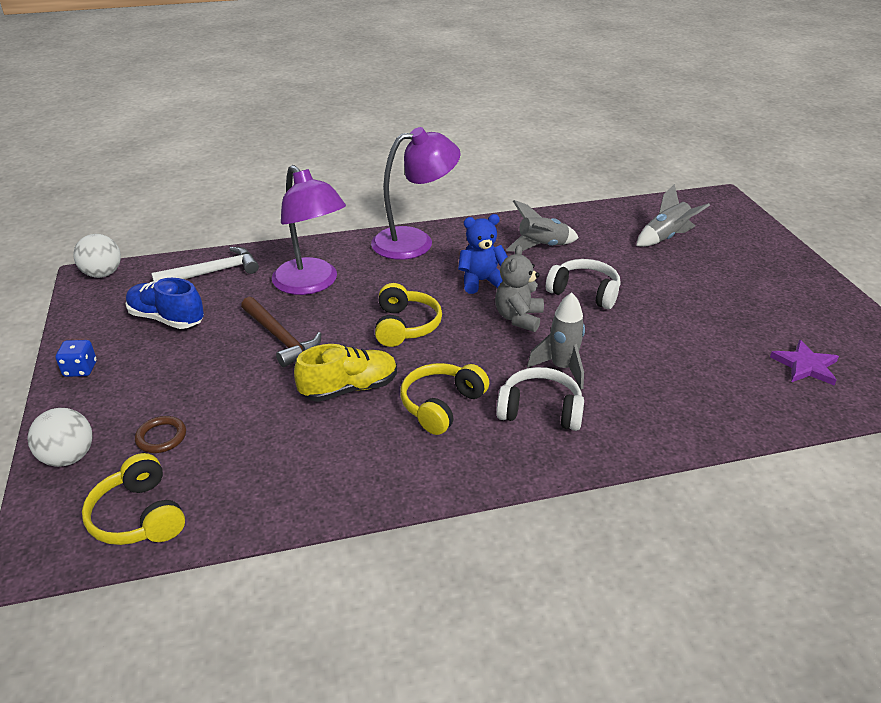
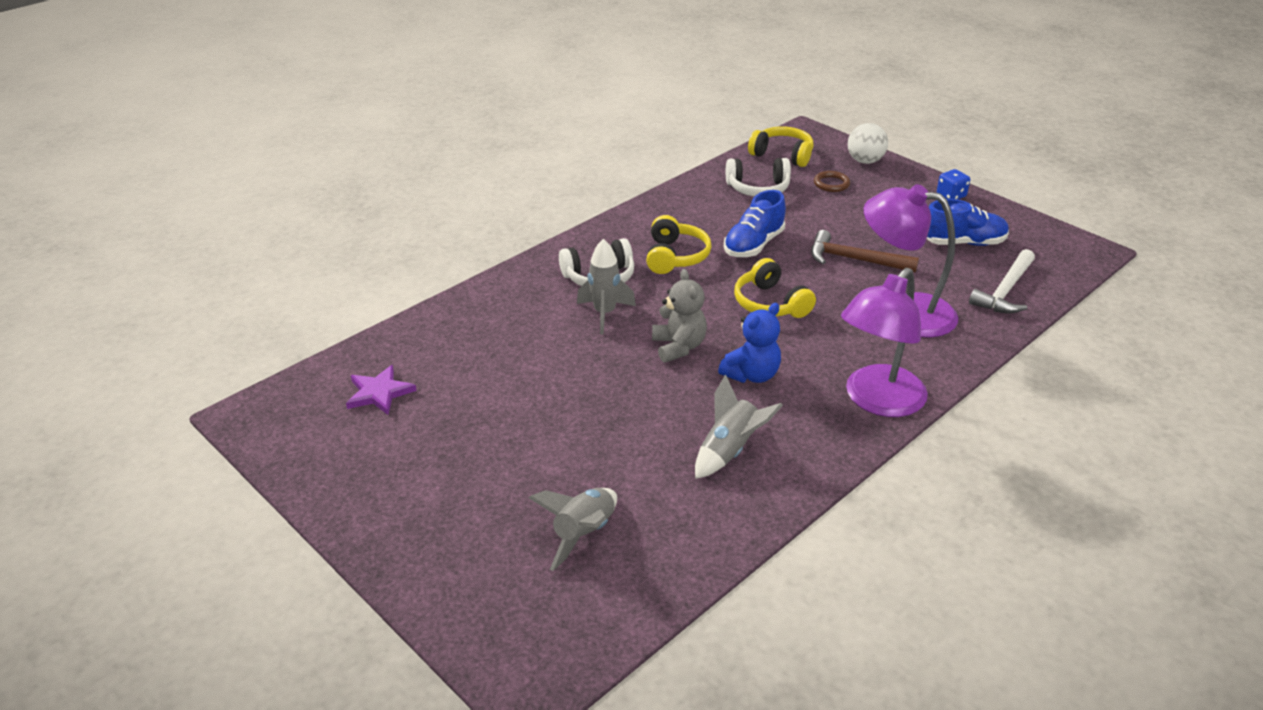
camera: 150 degrees right, 0 degrees up
(103, 274) = (1086, 256): white ball -> none
(349, 388) = (753, 245): yellow shoe -> blue shoe
(584, 292) = (635, 401): white headphones -> white headphones (758, 188)

